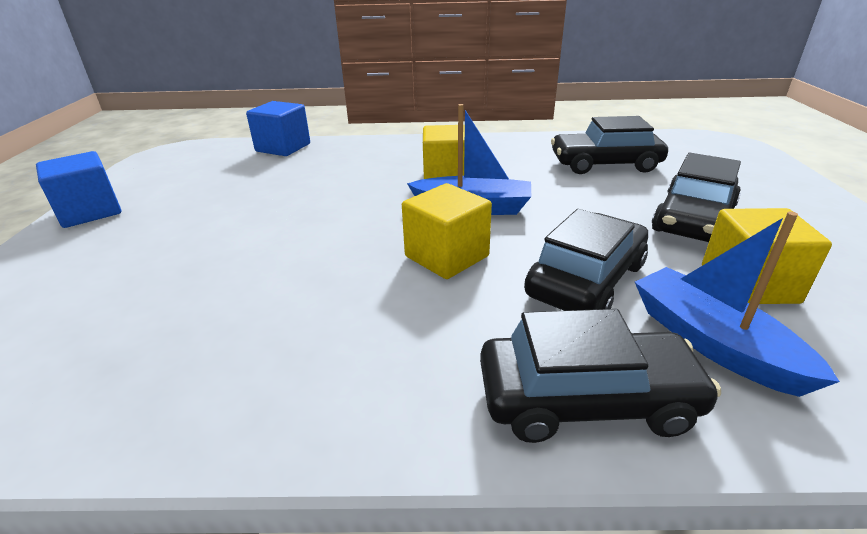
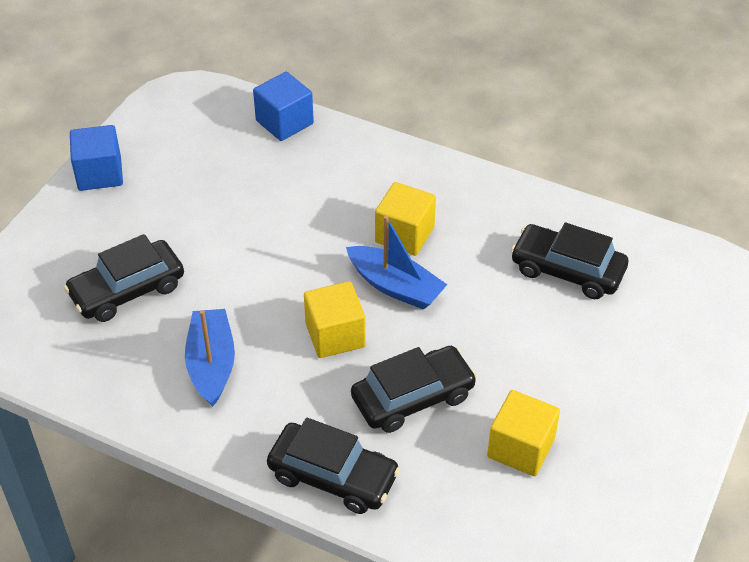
camera: 25 degrees right, 15 degrees up
(693, 219) = (560, 373): black car -> black car (127, 290)
(713, 343) = (441, 476): blue boat -> blue boat (211, 364)

